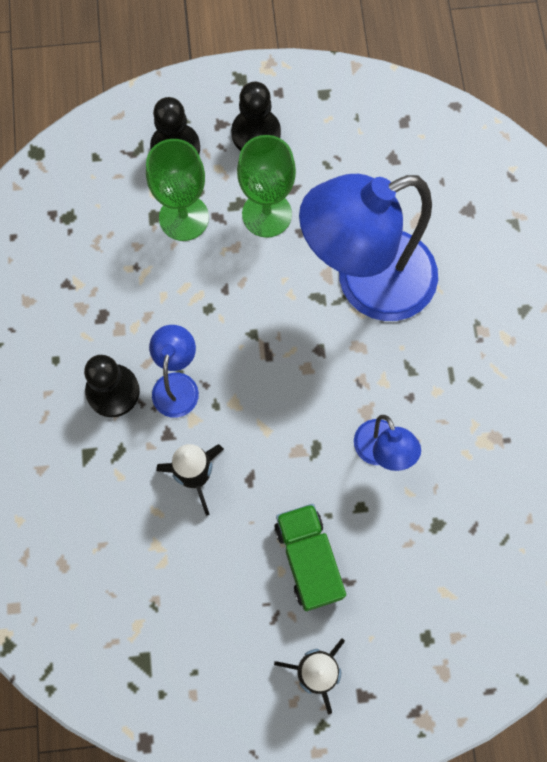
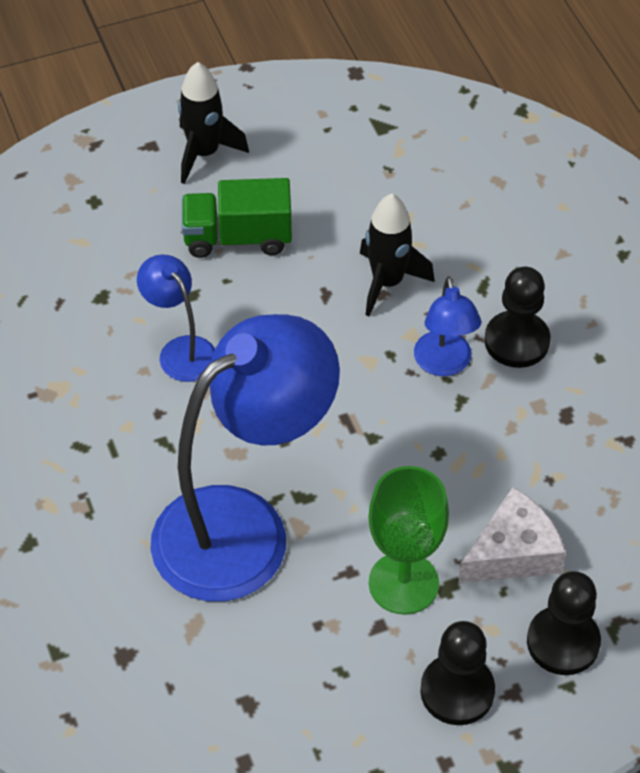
camera: 165 degrees right, 20 degrees down
(184, 218) = (513, 552): green goblet -> white cheese
(308, 560) = (237, 238): green truck -> green truck turned 120 degrees clockwise

